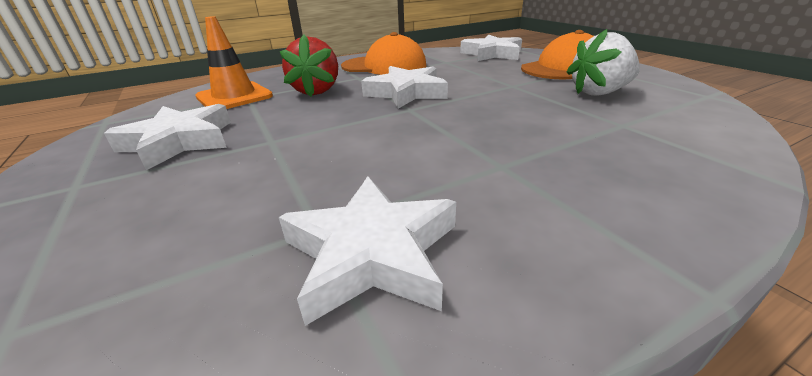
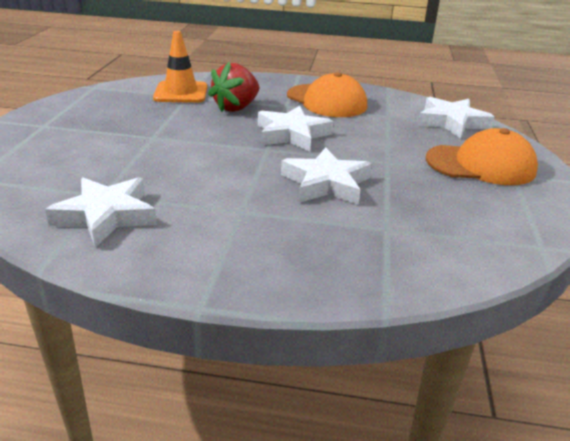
camera: 35 degrees right, 0 degrees up
(179, 142) = (111, 117): white star -> white star (326, 183)
(599, 93) = (443, 199): white strawberry -> none

